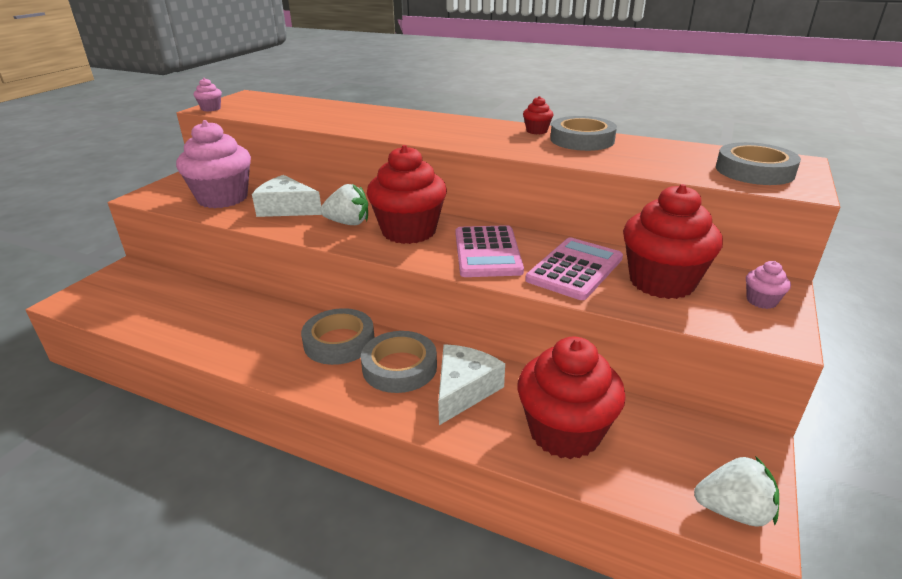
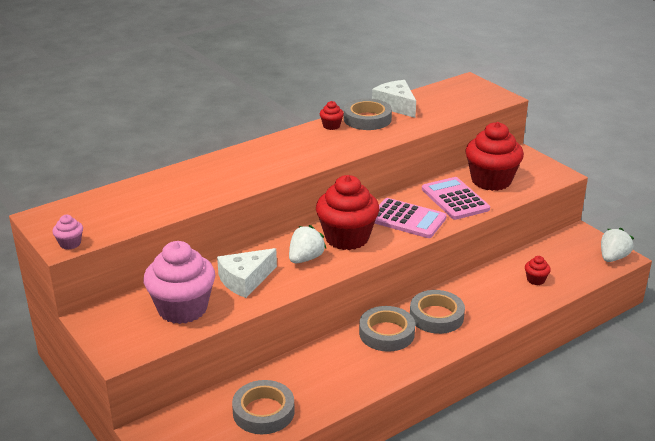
camera: 60 degrees left, 0 degrees up
(464, 390) = (477, 299): white cheese -> white cheese (396, 106)
(564, 432) = (535, 280): red cupcake -> red cupcake, size x0.42
(754, 171) = (470, 96): grey tape -> grey tape (263, 412)
(761, 301) = (531, 164): pink cupcake -> none

